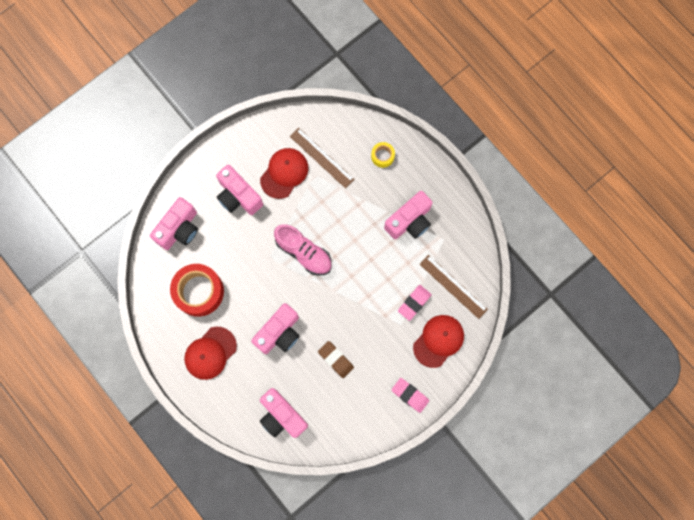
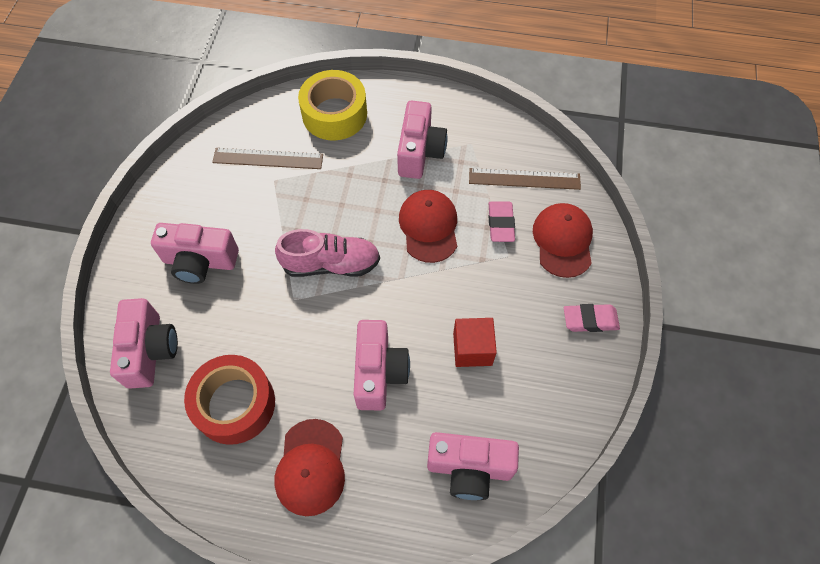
camera: 40 degrees left, 15 degrees down
(284, 173) = (237, 201): red cap -> red cap (429, 227)
(335, 359) = (472, 349): brown eraser -> red cube
(382, 156) = (334, 114): yellow tape -> yellow tape, size x2.06

